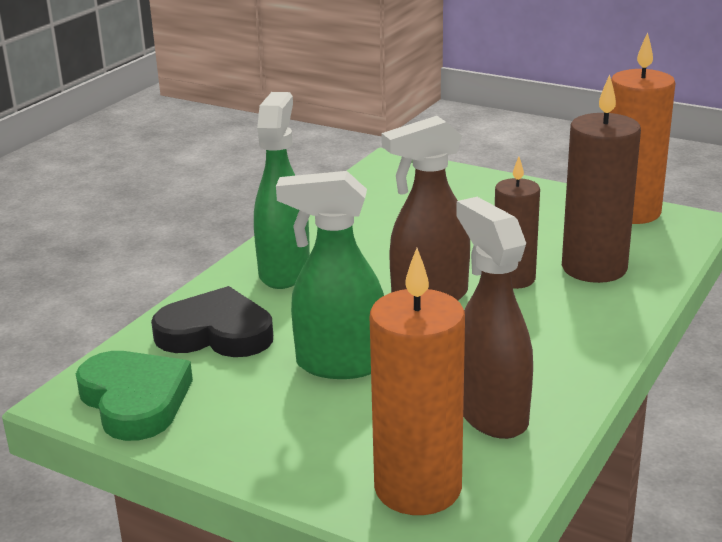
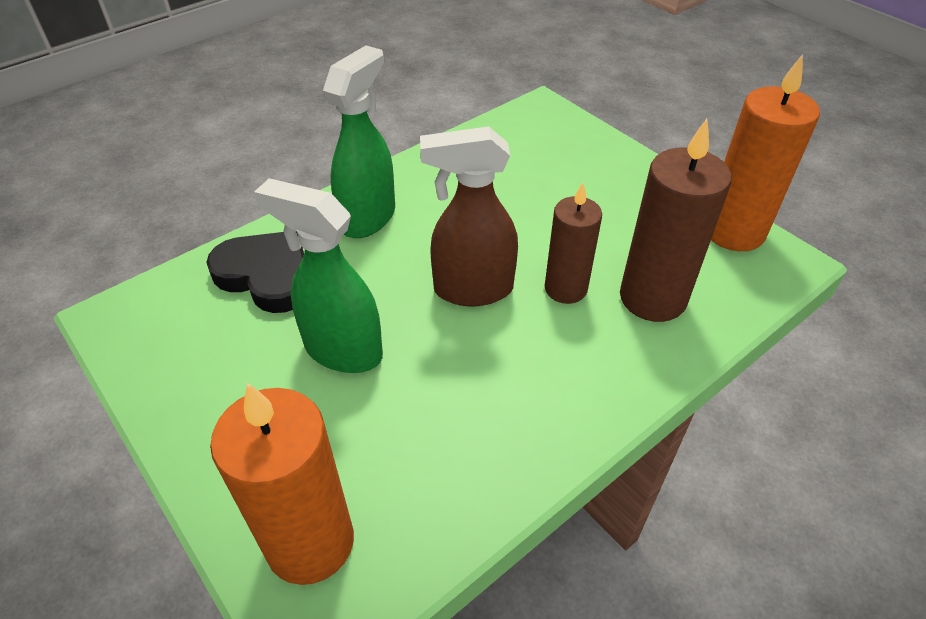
camera: 20 degrees right, 20 degrees up
(135, 400) = (154, 336): green heart -> none
(491, 414) = (436, 466): brown spray bottle -> none

